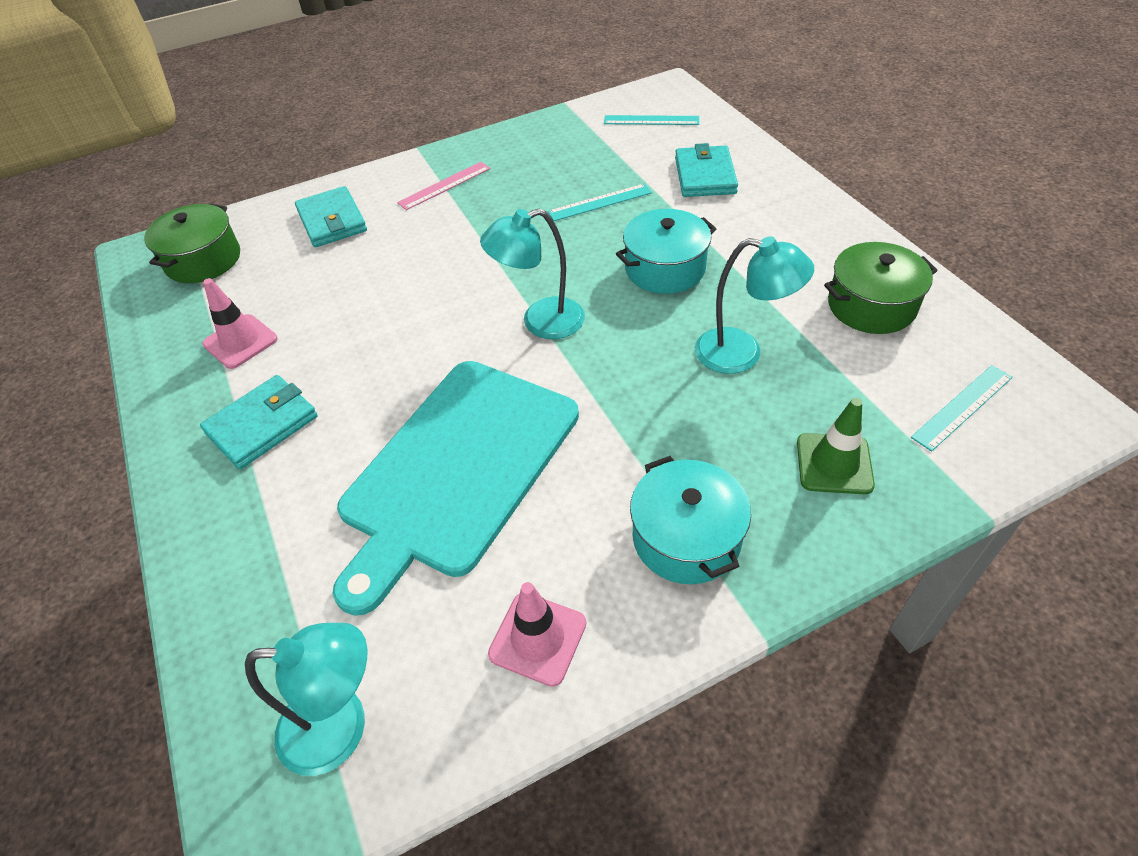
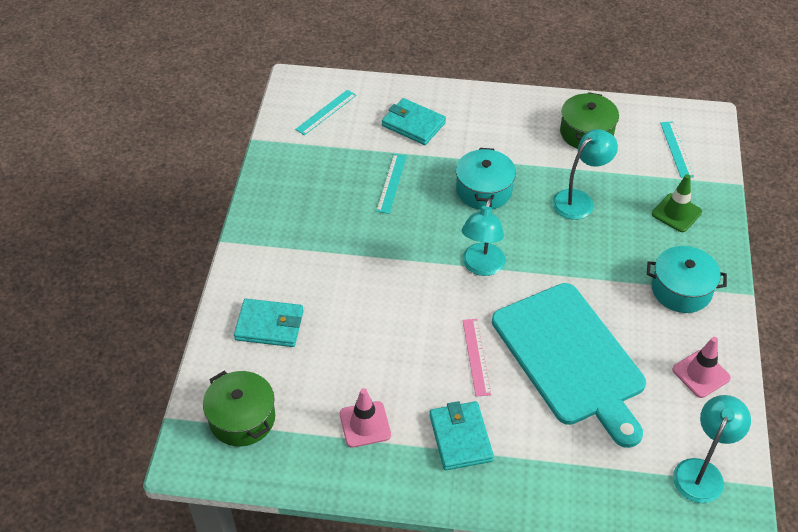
camera: 60 degrees left, 0 degrees up
(444, 185) = (290, 247): pink ruler -> pink ruler (476, 356)

